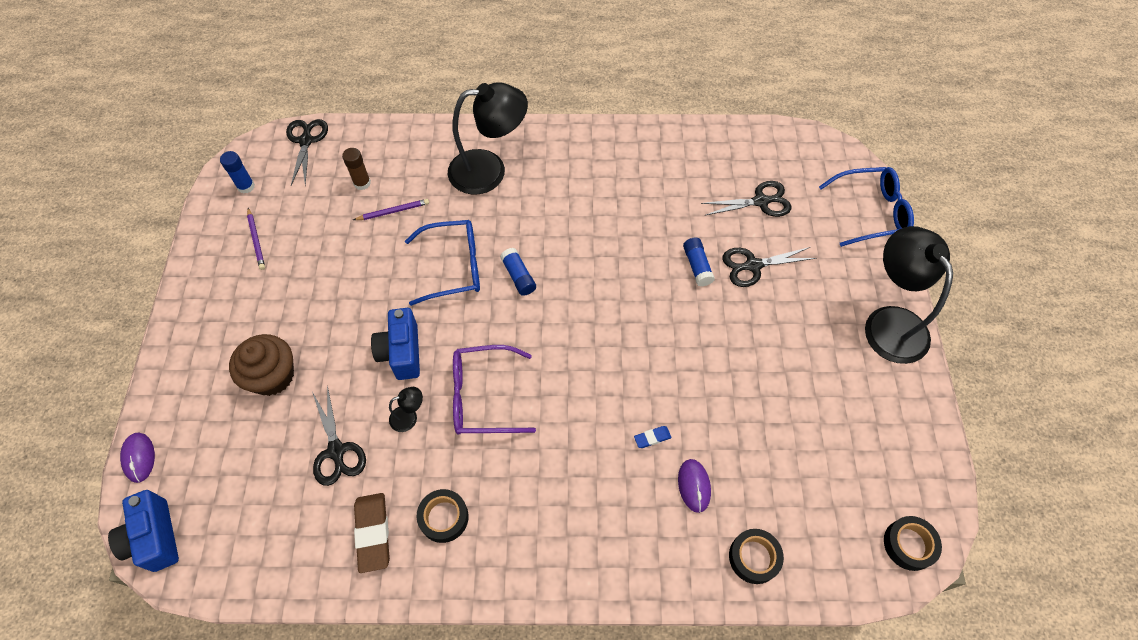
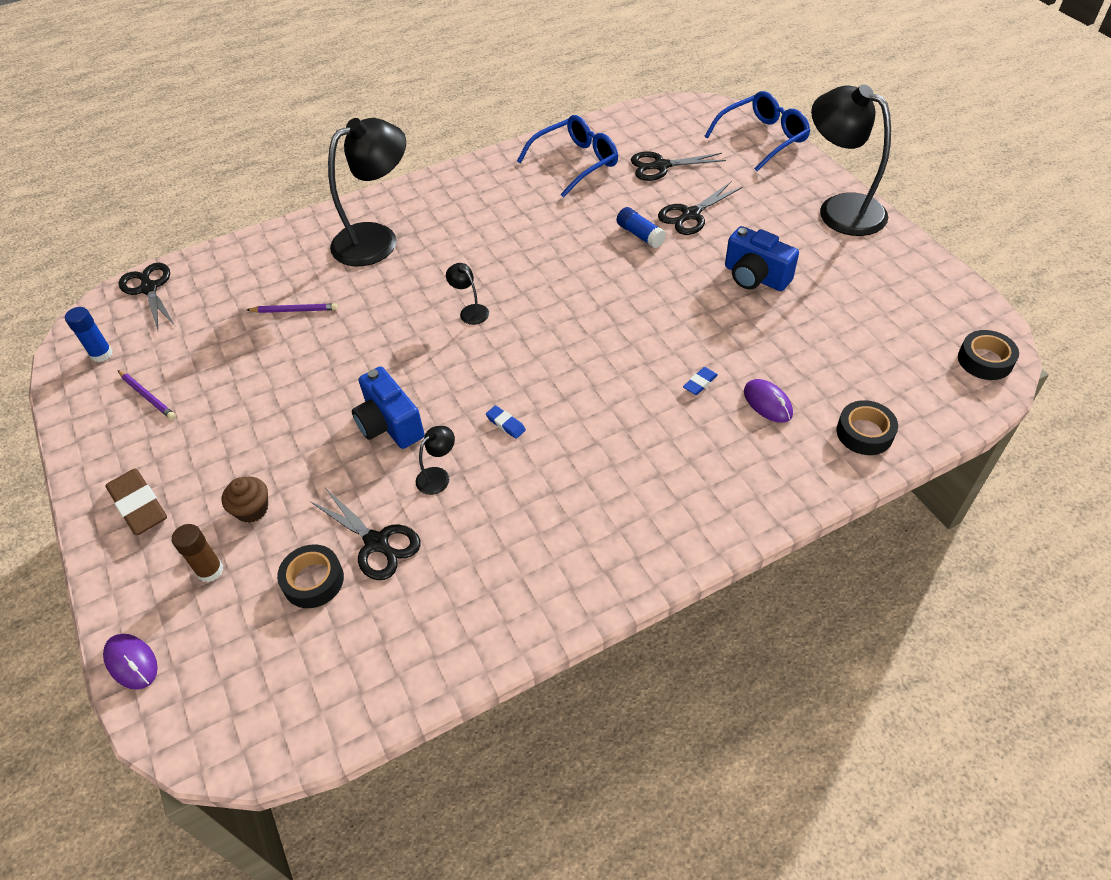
camera: 25 degrees left, 10 degrees down
(154, 538) = (206, 731): blue camera -> blue camera (755, 277)
(272, 376) = (252, 509): brown cupcake -> brown cupcake, size x0.59
(362, 183) = (241, 300): brown glue stick -> brown glue stick (210, 570)
(373, 533) = (472, 597): brown eraser -> brown eraser (139, 505)
(393, 211) = (294, 310): purple pencil -> purple pencil turned 45 degrees clockwise
(444, 517) = (540, 545): black tape -> black tape (313, 580)
(454, 267) = (395, 330): blue glasses -> blue glasses (576, 162)
(483, 396) = (505, 424): purple glasses -> blue eraser
(518, 276) = (470, 311): blue glue stick -> black lamp
(760, 201) = (661, 166): black scissors -> black scissors turned 150 degrees counterclockwise

